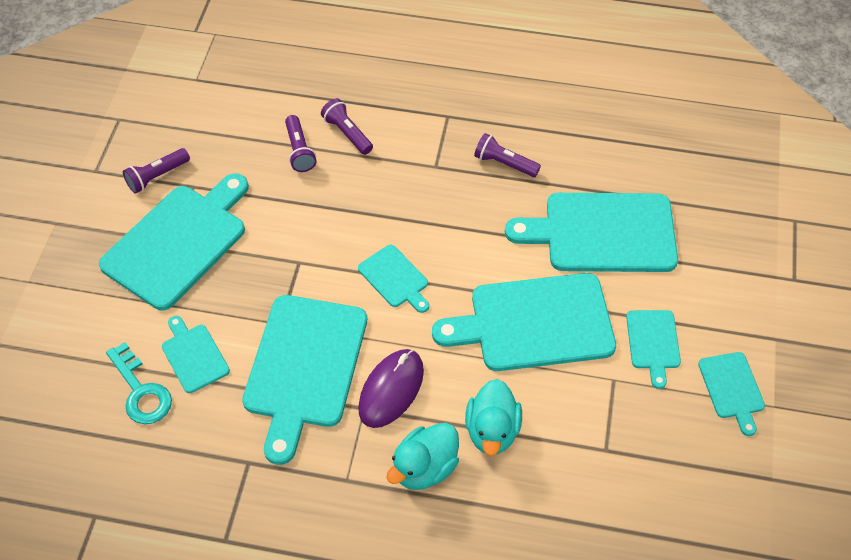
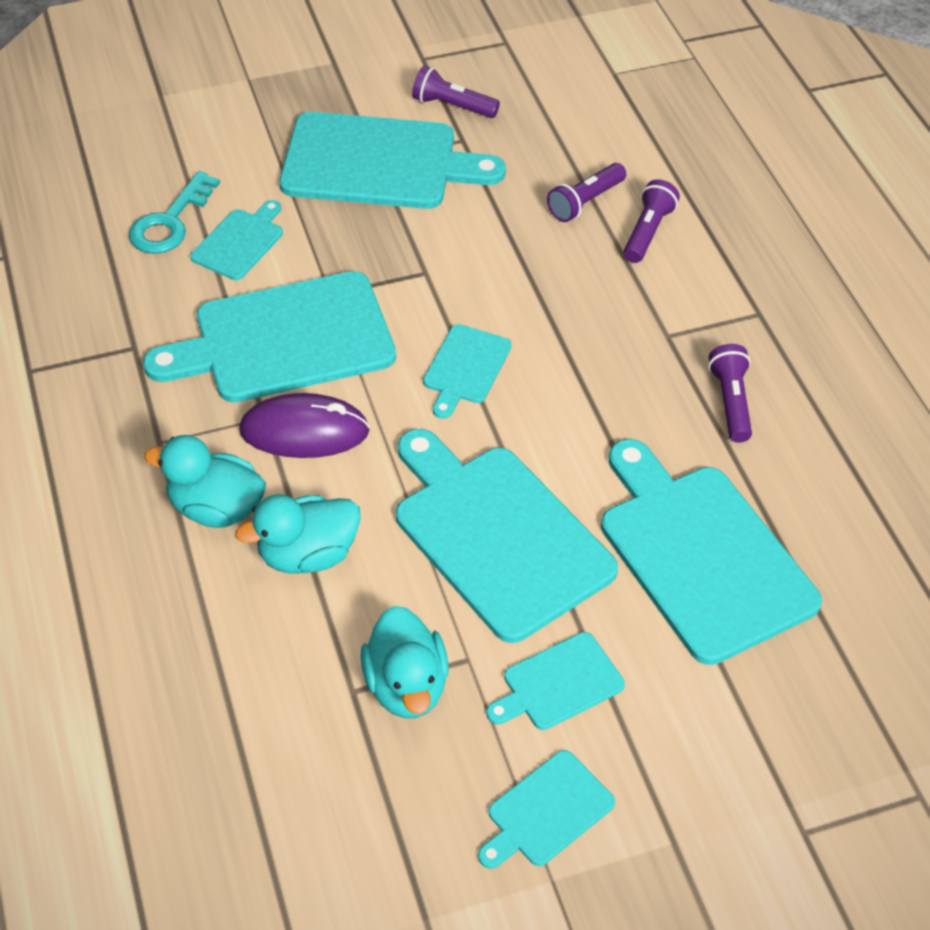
camera: 60 degrees right, 5 degrees down
(616, 419) = (406, 685): none -> turquoise duck

